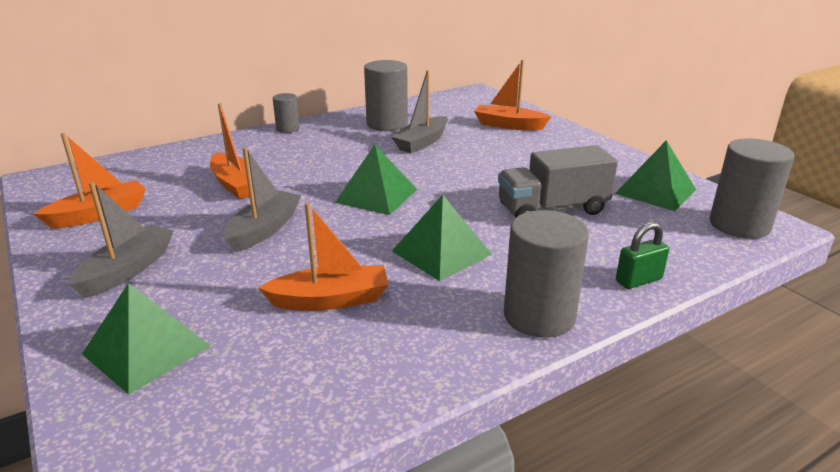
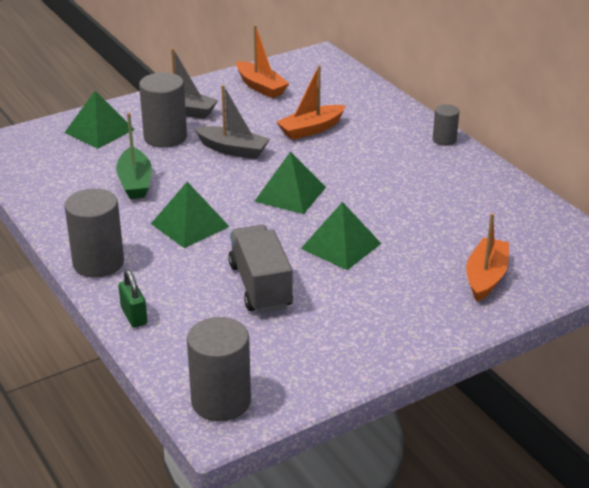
camera: 90 degrees right, 5 degrees up
(330, 300) = (135, 182): orange boat -> green boat
(387, 124) = (471, 195): grey cylinder -> grey cylinder (165, 137)
(422, 142) = (419, 217): grey boat -> none
(655, 191) = (300, 360): green pyramid -> green pyramid (341, 246)

